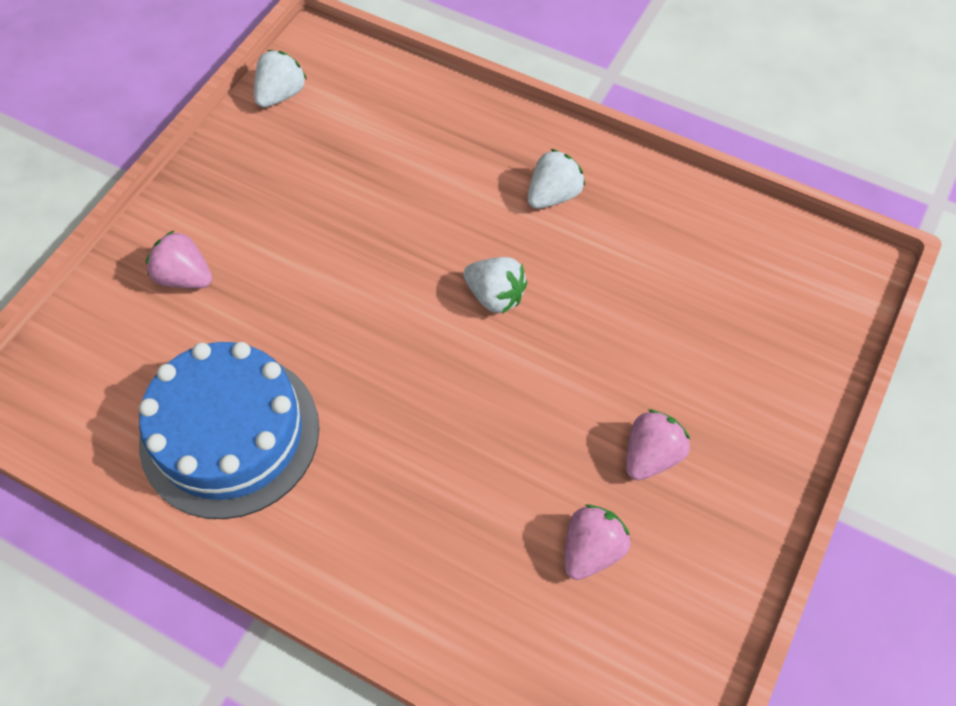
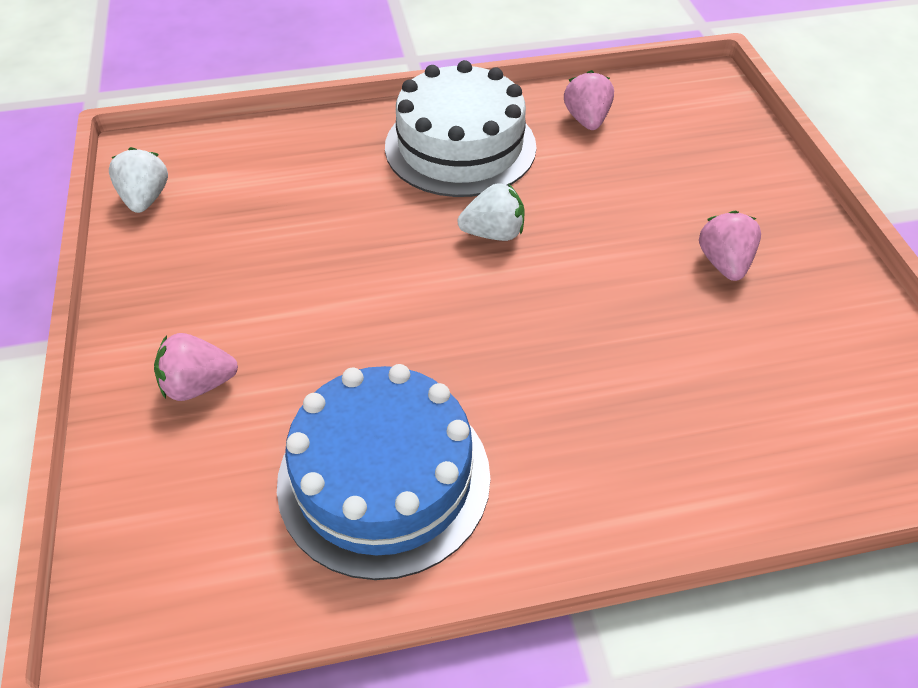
camera: 40 degrees left, 10 degrees down
(553, 195) = (460, 146): white strawberry -> white cake
(591, 550) = (761, 350): pink strawberry -> pink strawberry (586, 120)

